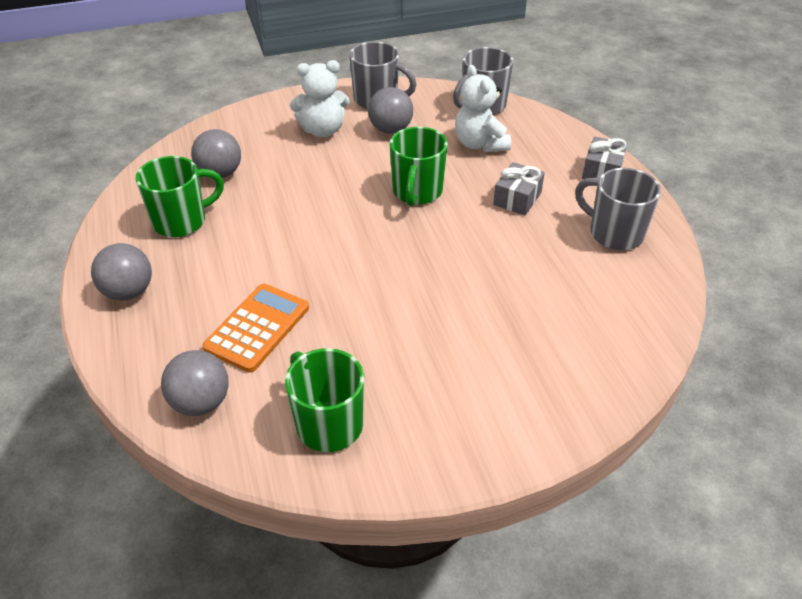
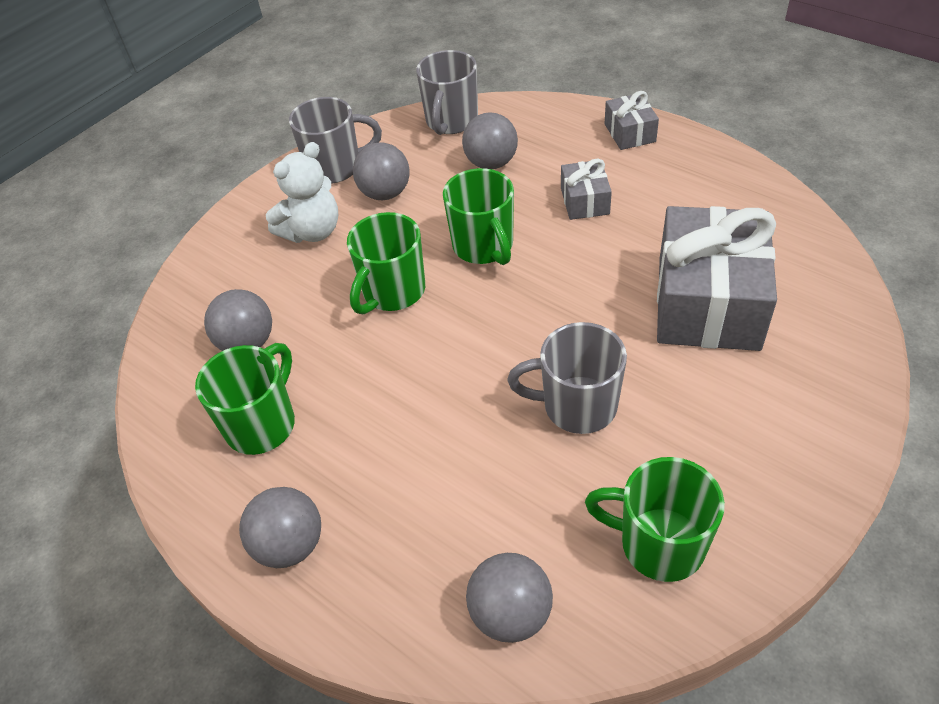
camera: 30 degrees left, 5 degrees up
(257, 328) = (479, 491): orange calculator -> none
(331, 189) = (392, 292): none -> green mug
(480, 144) = (491, 163): white teddy bear -> grey ball
(530, 306) = (707, 302): none -> grey gift
(614, 233) = (703, 189): grey mug -> grey mug (577, 406)

